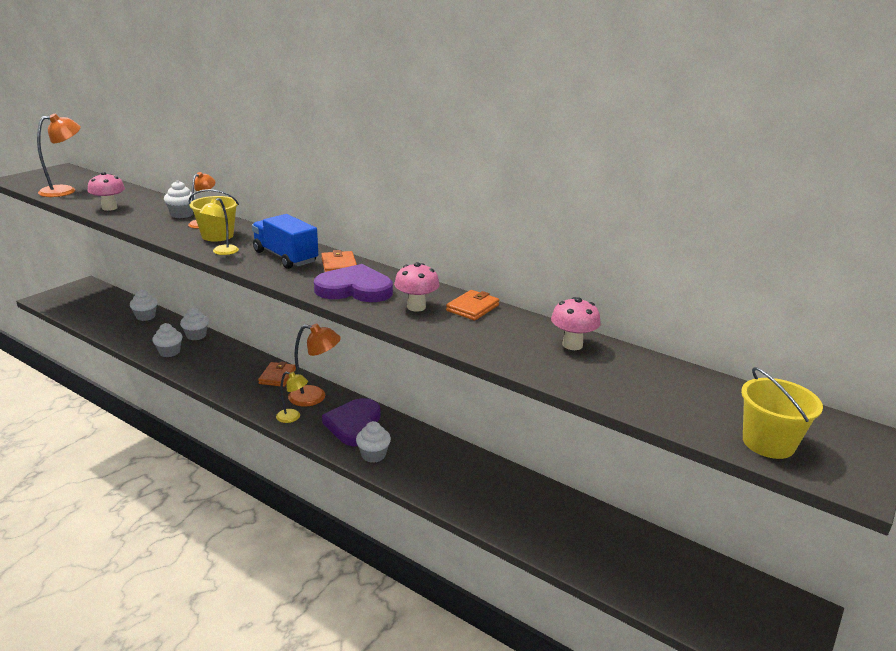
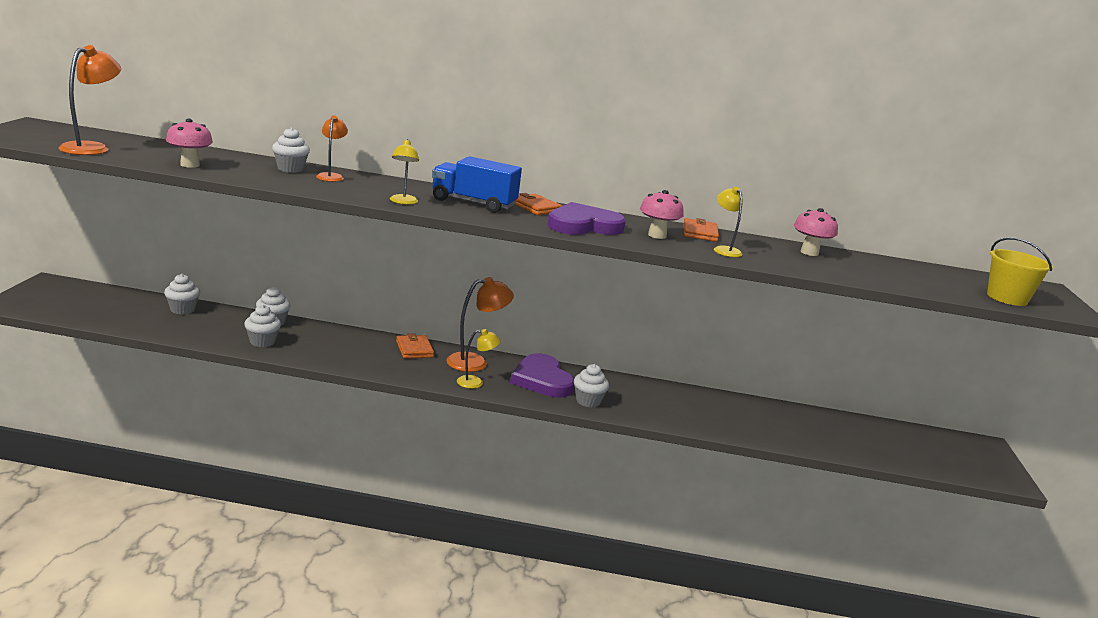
camera: 30 degrees left, 5 degrees down
(217, 235) = (369, 187): yellow bucket -> none
(466, 331) = (724, 250): none -> yellow lamp

